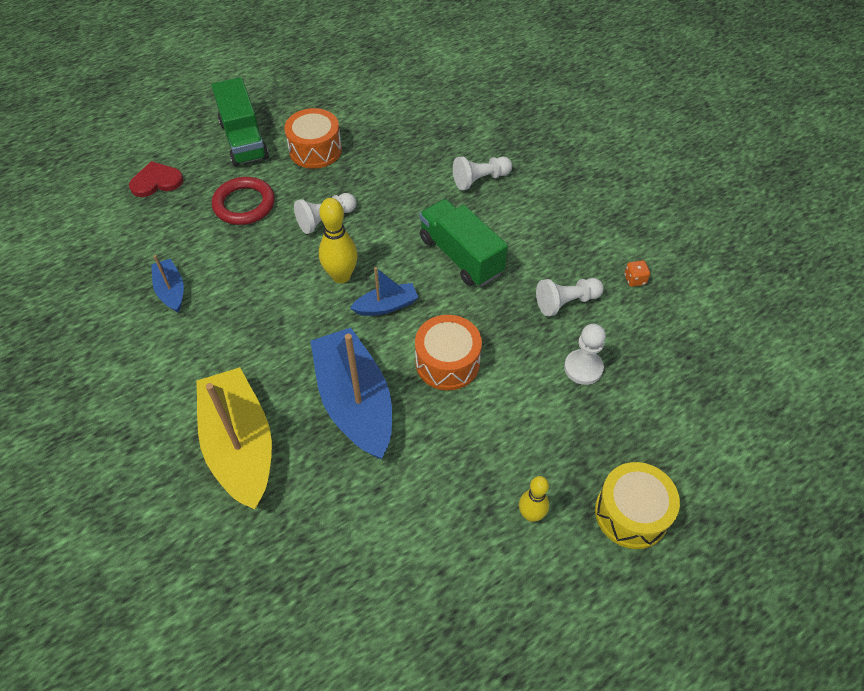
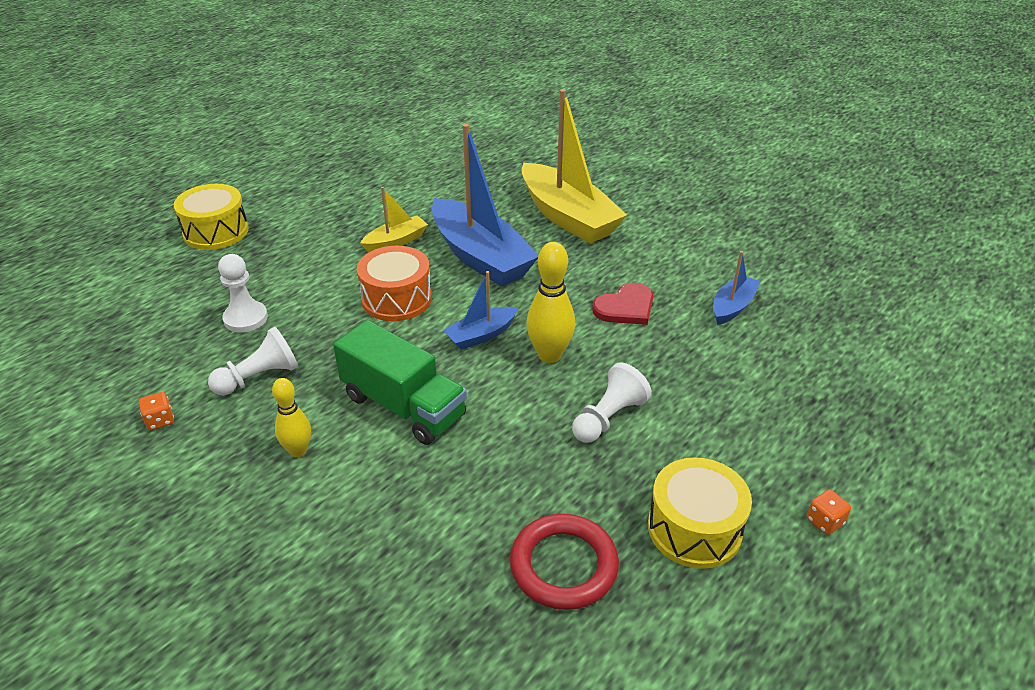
camera: 165 degrees right, 15 degrees down
(156, 181) = (884, 423): red heart -> red heart (625, 307)
(171, 291) = (732, 307): blue boat -> blue boat turned 105 degrees counterclockwise
(244, 140) = (824, 521): green truck -> orange dice
(244, 204) = (734, 416): red ring -> red ring (563, 565)
(315, 150) = (694, 528): orange drum -> yellow drum
(434, 446) = (396, 242): none -> yellow boat
(480, 179) = (394, 531): white pawn -> none
(531, 515) = (304, 219): yellow bowling pin -> yellow bowling pin (298, 451)

